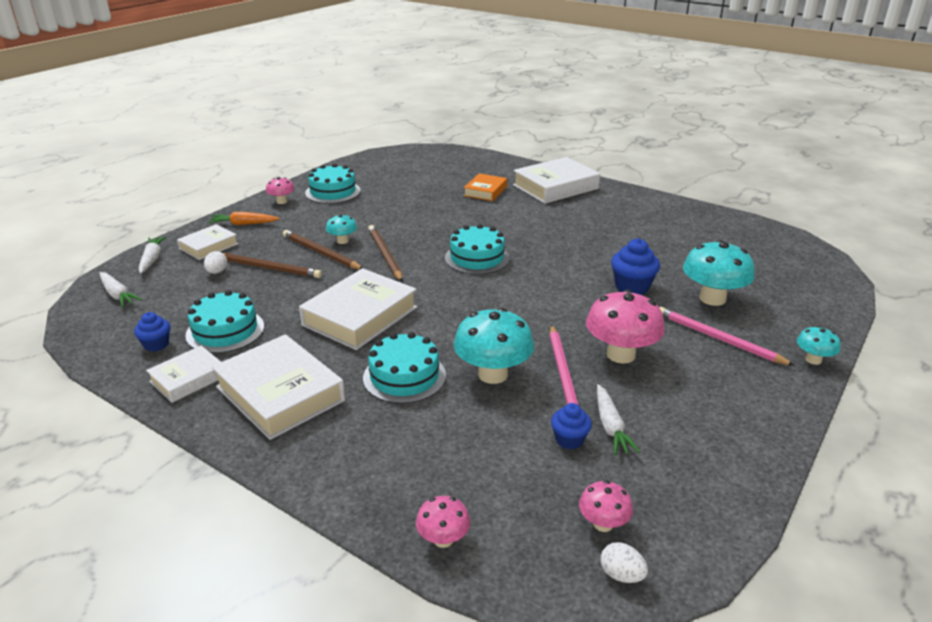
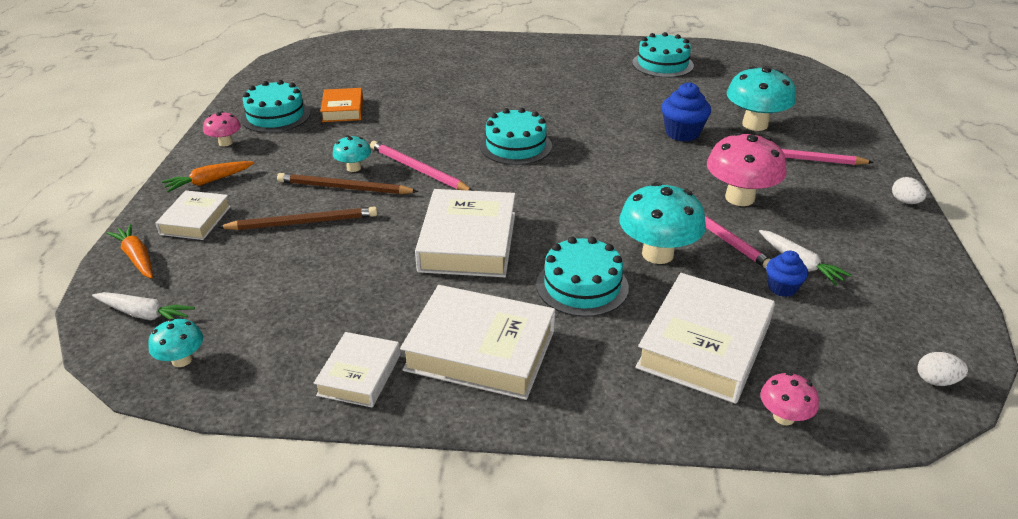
camera: 30 degrees left, 5 degrees up
(152, 259) = (137, 257): white carrot -> orange carrot
(156, 344) = (272, 353): blue cupcake -> none
(217, 272) = (244, 246): white egg -> white egg (905, 201)
(225, 331) = (337, 308): turquoise cake -> turquoise cake (662, 64)
(384, 255) = (418, 169): brown pencil -> pink pencil
(485, 191) = (445, 74): orange book -> orange book (343, 110)
(555, 187) = (509, 53): white book -> white book (704, 345)
(603, 524) = (881, 346): pink mushroom -> none
(813, 360) = (876, 154): turquoise mushroom -> turquoise mushroom (182, 360)

